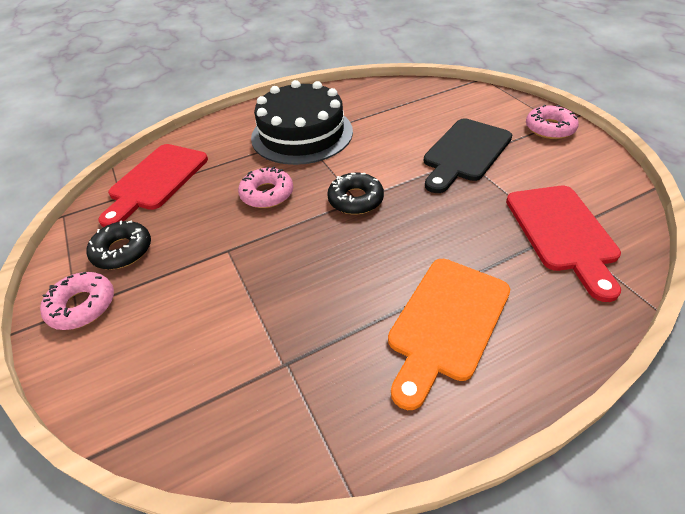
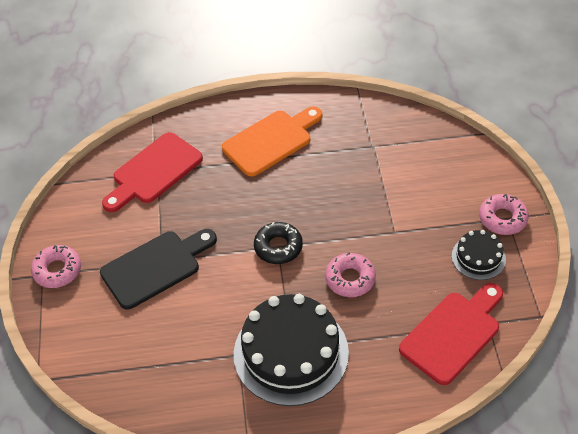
camera: 160 degrees left, 5 degrees up
(122, 251) = (478, 257): black donut -> black cake
(562, 232) = (154, 171): red cutting board -> red cutting board turned 150 degrees counterclockwise

